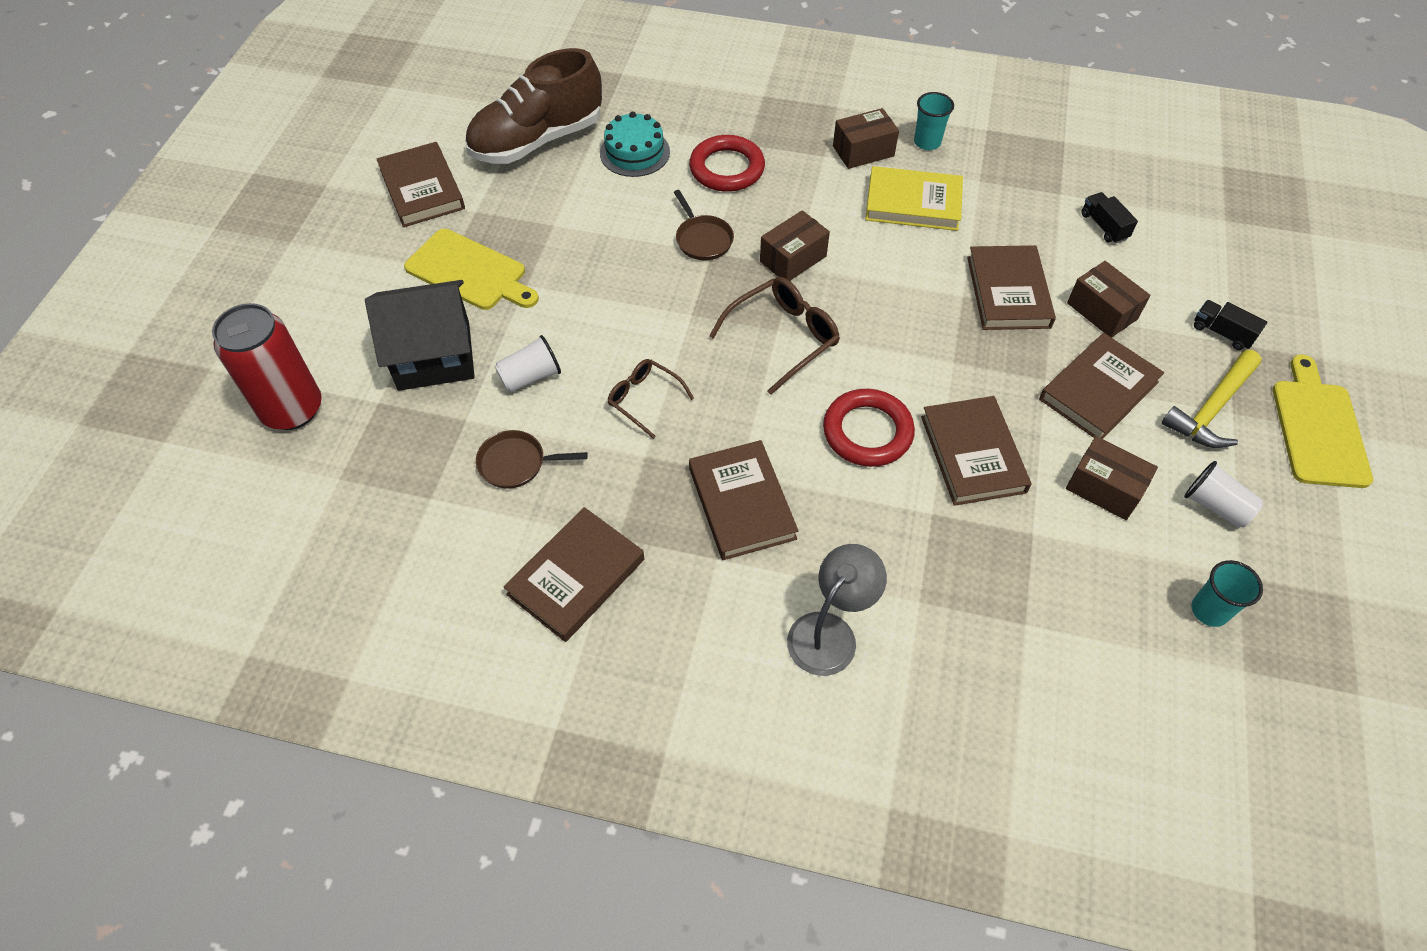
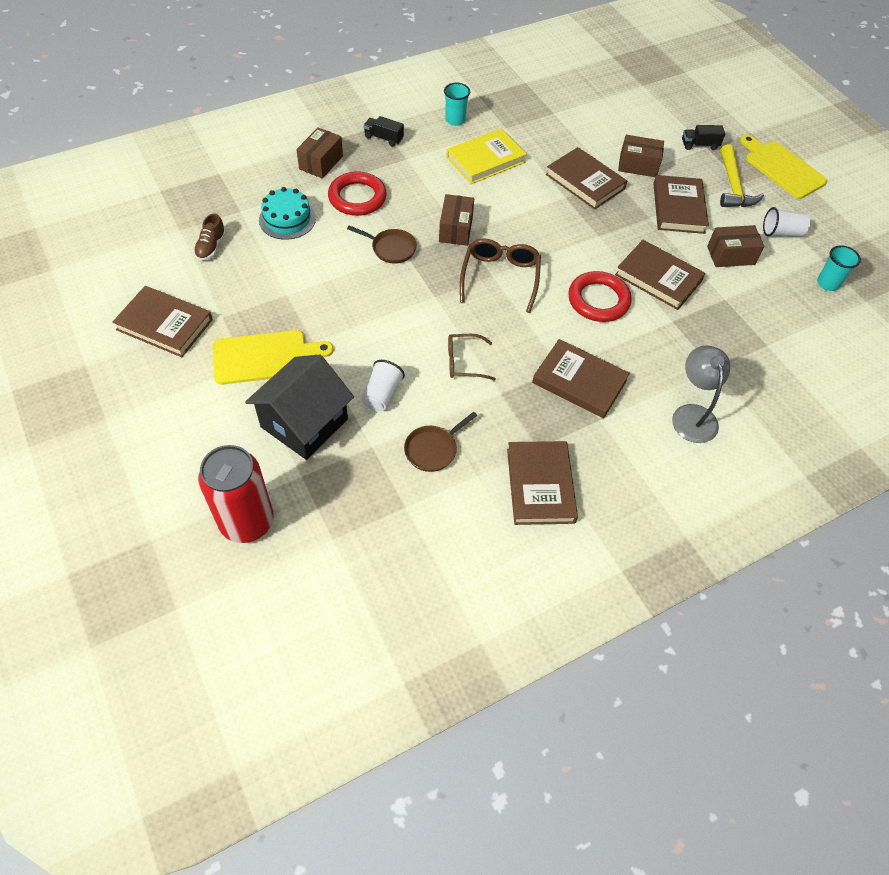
camera: 45 degrees left, 0 degrees up
(537, 141) = (211, 247): brown shoe -> brown shoe, size x0.40
(863, 151) = (425, 144): brown box -> brown box (321, 162)
(1104, 226) = (592, 119): black truck -> black truck (383, 138)

